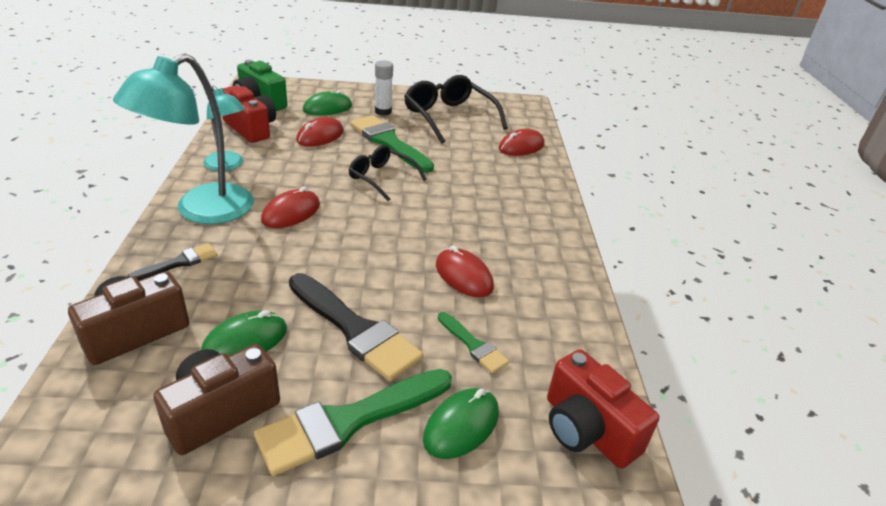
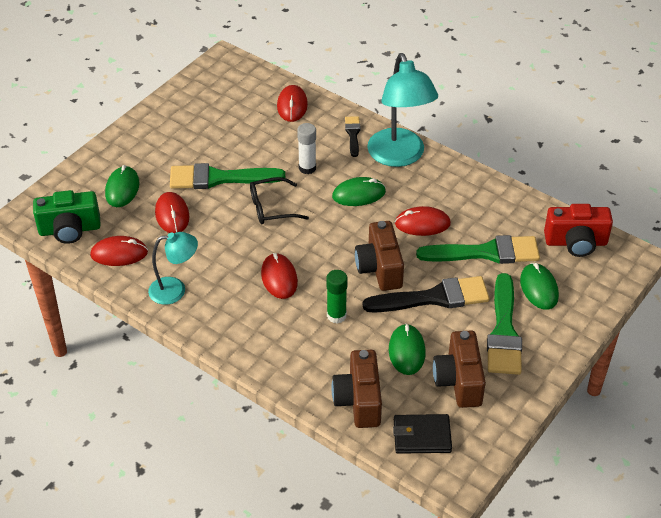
camera: 50 degrees left, 10 degrees up
(93, 415) = (422, 436): none -> black wallet
(178, 263) = (297, 359): black brush -> black brush (353, 134)
(202, 211) = (236, 327): turquoise lamp -> turquoise lamp (399, 156)
(251, 128) = (119, 253): red camera -> red mouse
(265, 266) = (336, 316): none -> green glue stick
(364, 270) = (380, 268): none -> brown camera
(383, 112) = (161, 156): white glue stick -> white glue stick (307, 168)
(448, 116) = (206, 120): black glasses -> none
(457, 219) = (358, 194): none -> green mouse
(473, 345) = (486, 252): green brush -> green brush, size x1.93

